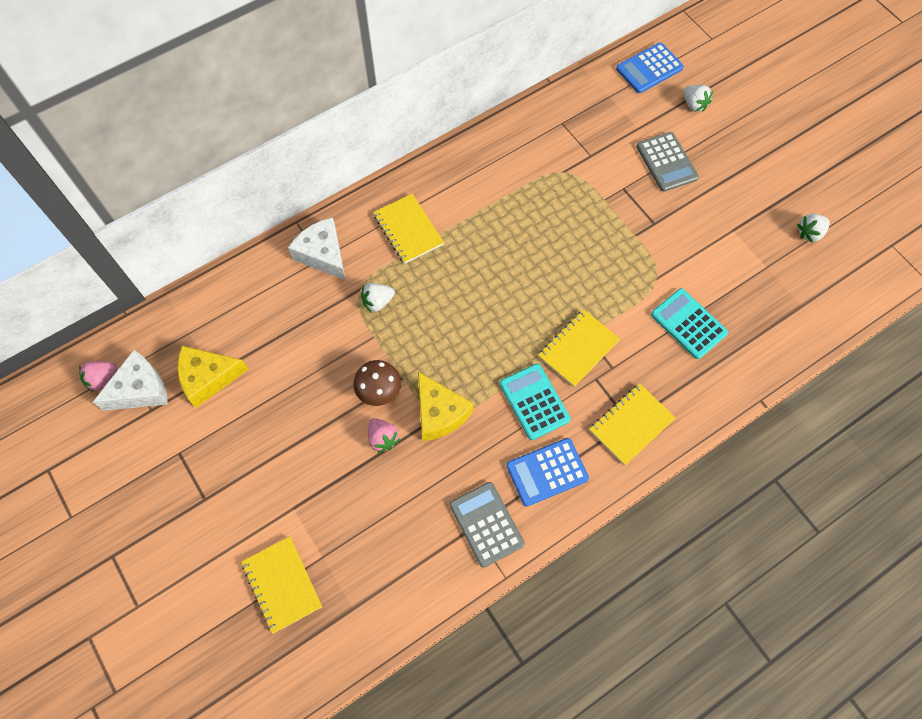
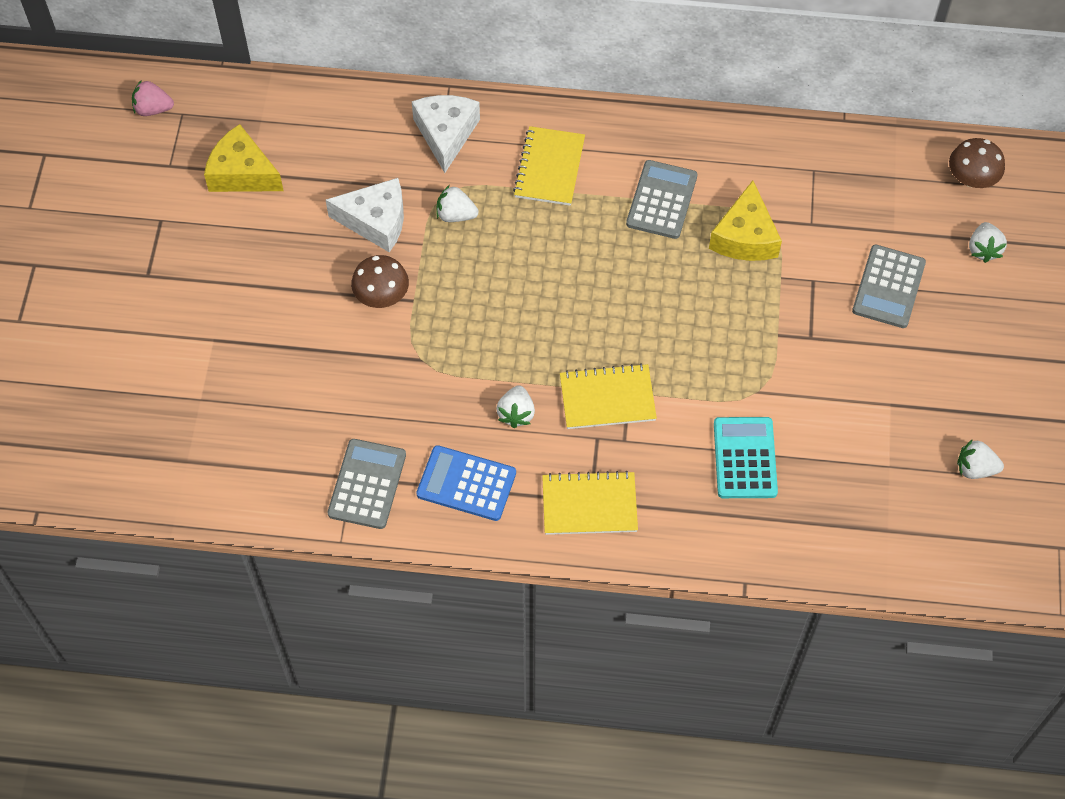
camera: 40 degrees right, 5 degrees down
(140, 389) = (176, 141): white cheese -> white cheese (376, 221)
(282, 584) = (147, 395): yellow notebook -> none
(382, 438) = (345, 340): pink strawberry -> none
(439, 413) = (417, 357): yellow cheese -> yellow cheese (745, 237)
(494, 202) = (661, 200): none -> grey calculator
(534, 401) = (516, 413): turquoise calculator -> white strawberry
(649, 68) = (971, 178): blue calculator -> brown mushroom

